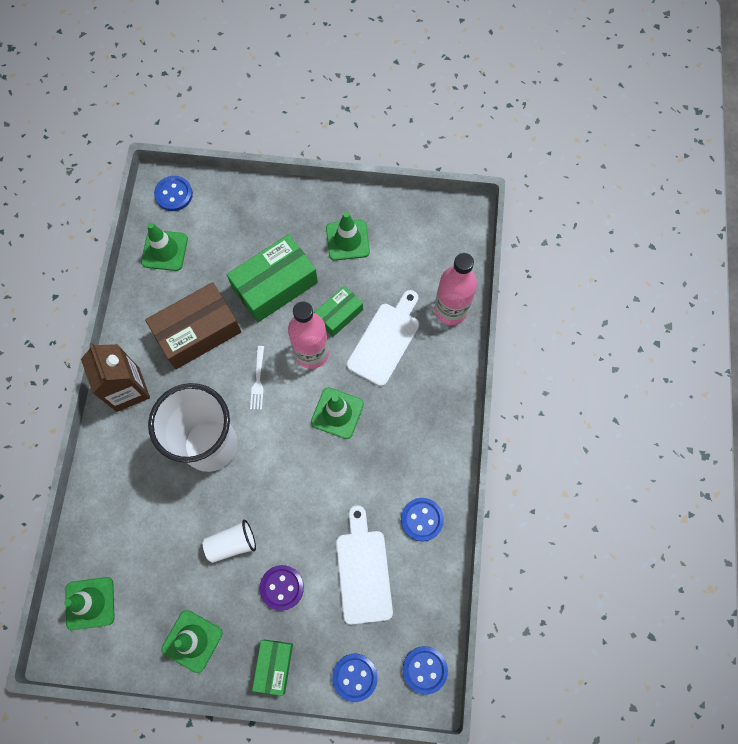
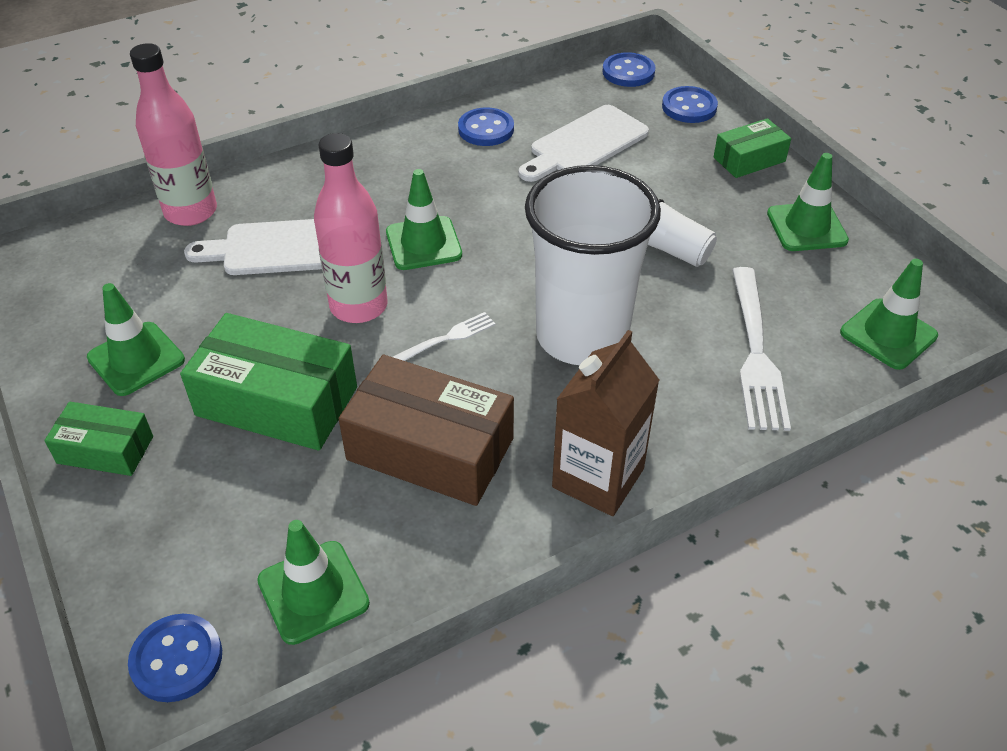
camera: 125 degrees left, 25 degrees down
(134, 521) = (756, 353): none -> white fork
(282, 587) = (671, 190): purple button -> none
(339, 314) = (275, 308): green box -> green box (105, 449)

